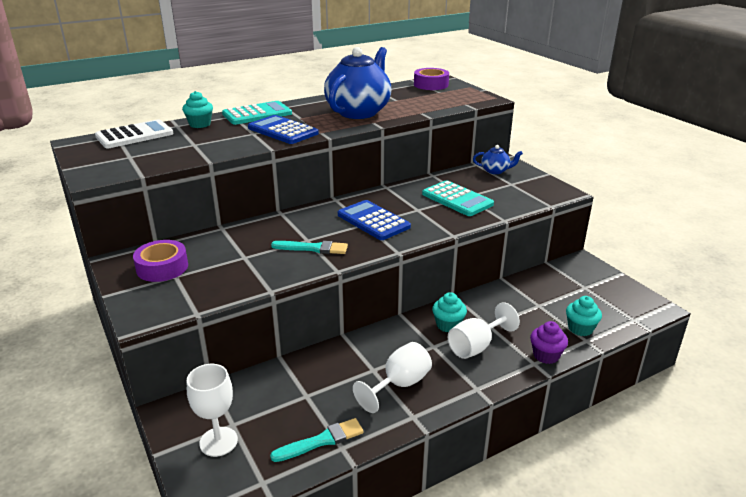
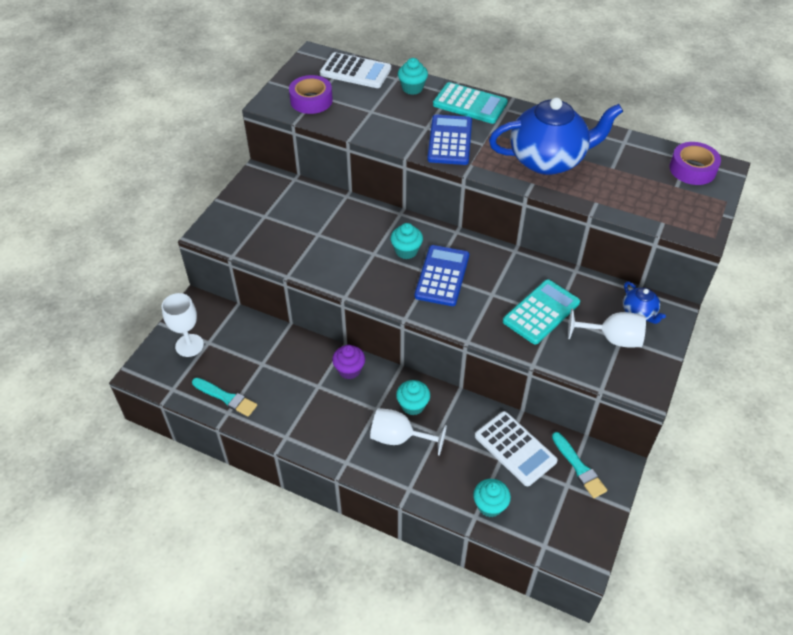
camera: 55 degrees right, 20 degrees up
(162, 267) = (268, 202): purple tape -> purple tape (311, 100)
(313, 248) = (364, 264): turquoise brush -> turquoise brush (579, 467)
(325, 225) = (406, 251): none -> turquoise cupcake
(399, 385) = (313, 411): white goblet -> white goblet (612, 339)
(457, 199) = (541, 312): turquoise calculator -> turquoise calculator turned 150 degrees counterclockwise
(534, 295) = (515, 448): none -> white calculator
(546, 355) = (427, 493): purple cupcake -> purple cupcake (349, 370)

